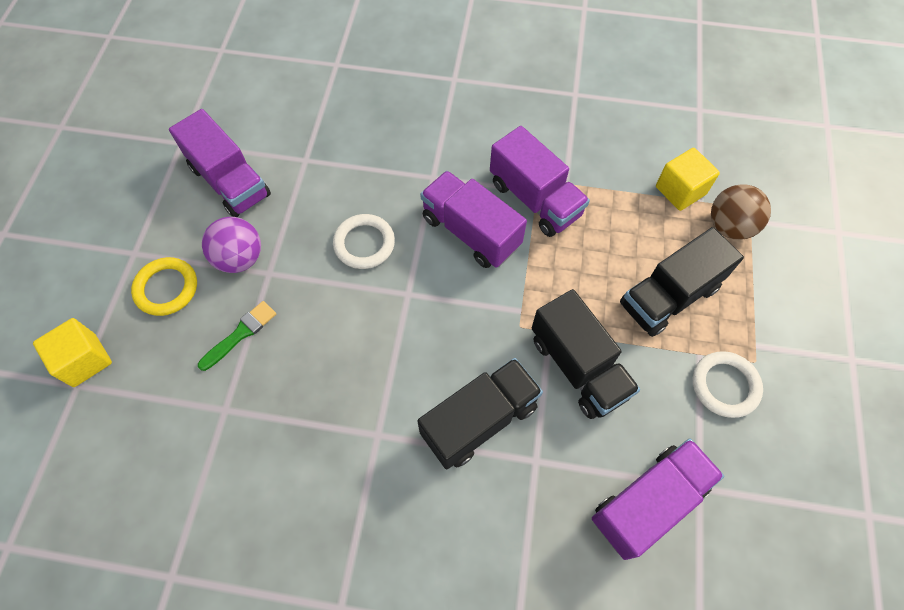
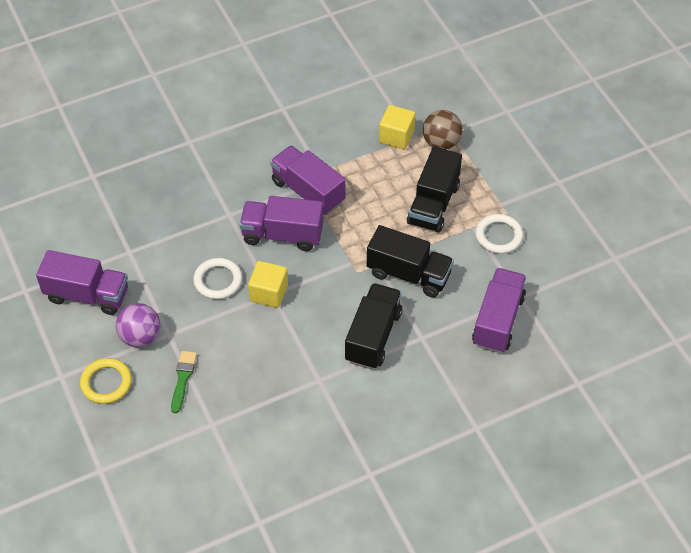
camera: 35 degrees left, 10 degrees down
(85, 360) = (91, 454): yellow cube -> yellow cube (269, 293)
(534, 199) = (308, 192): purple truck -> purple truck turned 150 degrees counterclockwise

